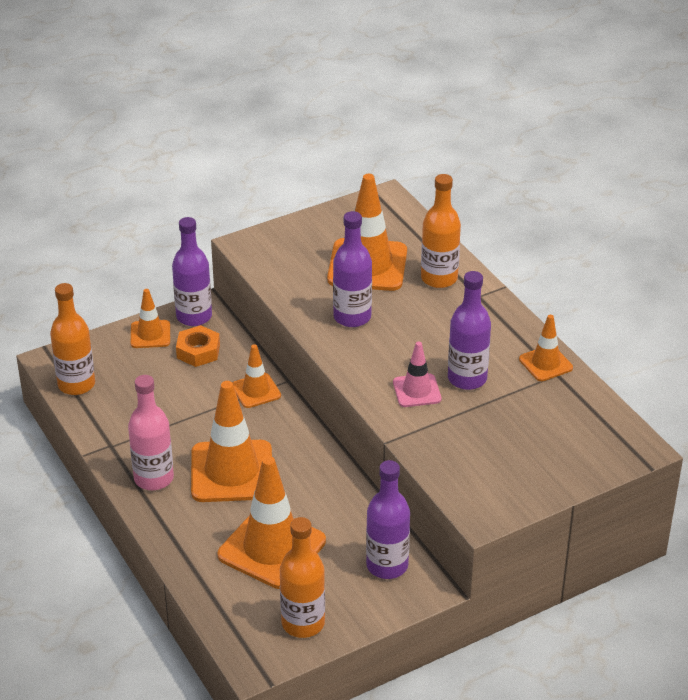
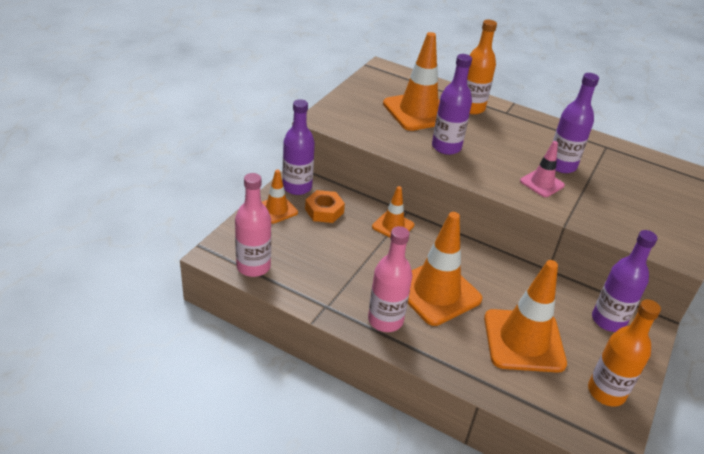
camera: 35 degrees left, 0 degrees up
(76, 384) = (253, 267): orange bottle -> pink bottle
(545, 363) = (592, 142): orange traffic cone -> none

